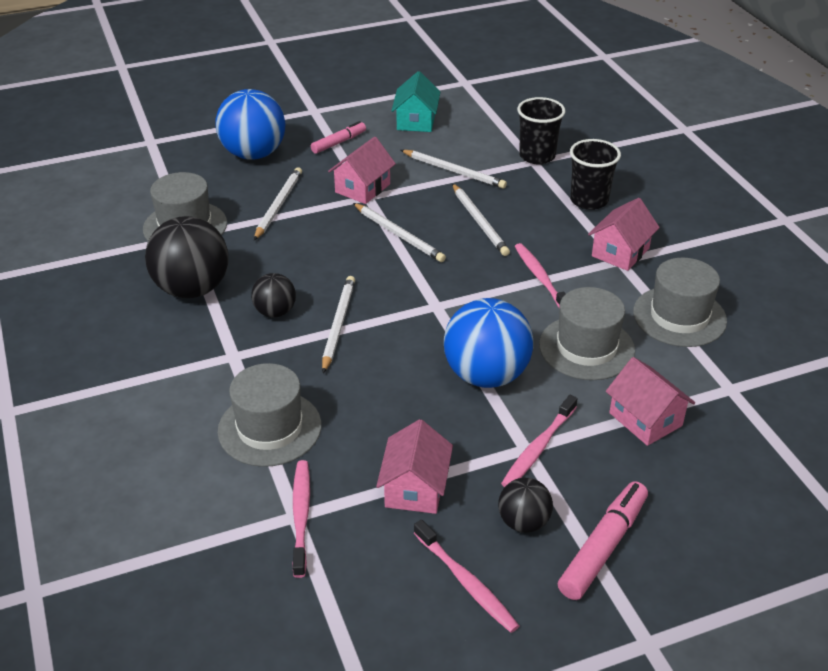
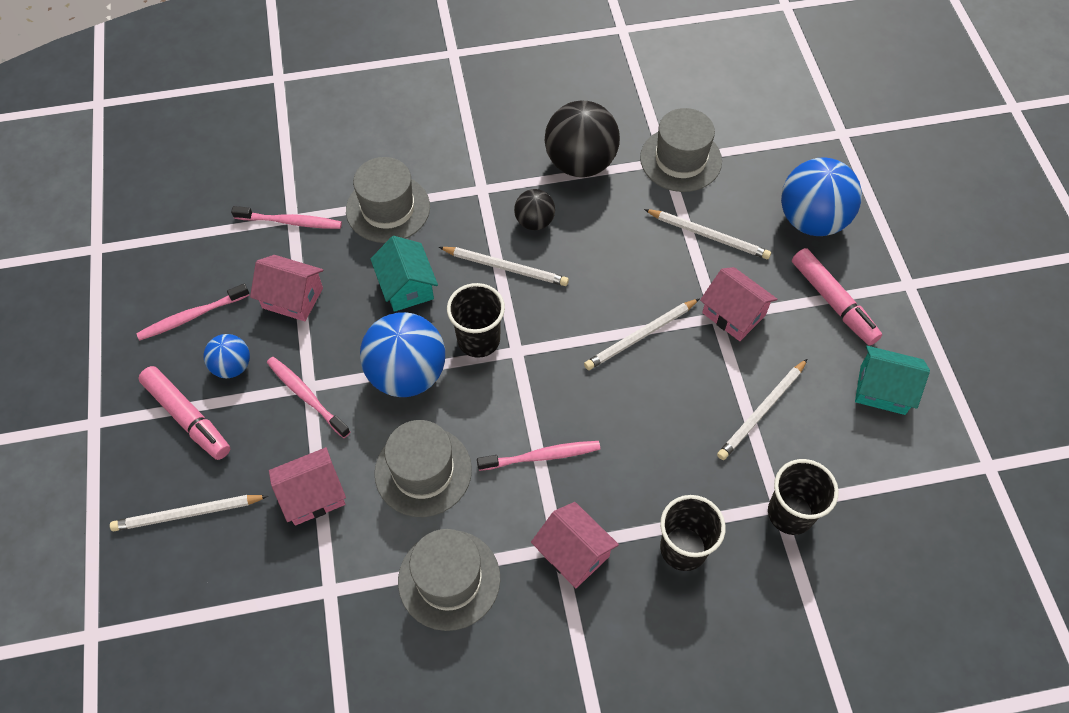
camera: 100 degrees right, 20 degrees up
(338, 142) = (833, 301): pink marker -> pink marker, size x1.56
(377, 394) = (407, 286): none -> turquoise house
(431, 332) = (478, 340): none -> black cup
(479, 222) = (653, 418): white pencil -> white pencil (187, 514)
(523, 522) = (232, 366): black ball -> blue ball

